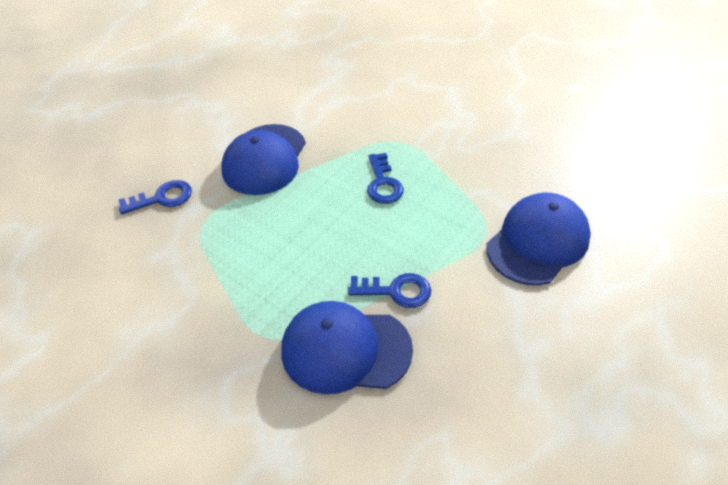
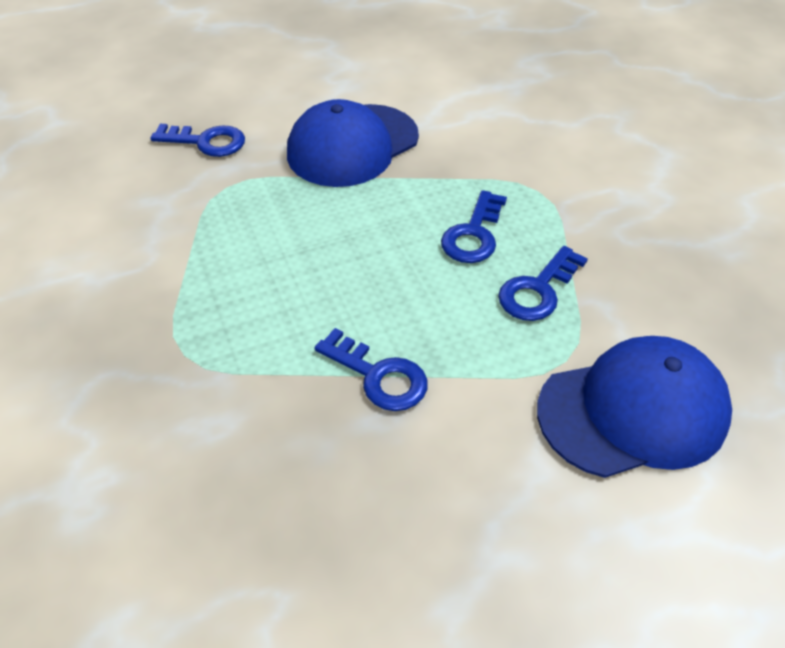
camera: 30 degrees right, 0 degrees up
(345, 349) = (255, 415): blue cap -> none
(443, 200) = (538, 290): none -> blue key

